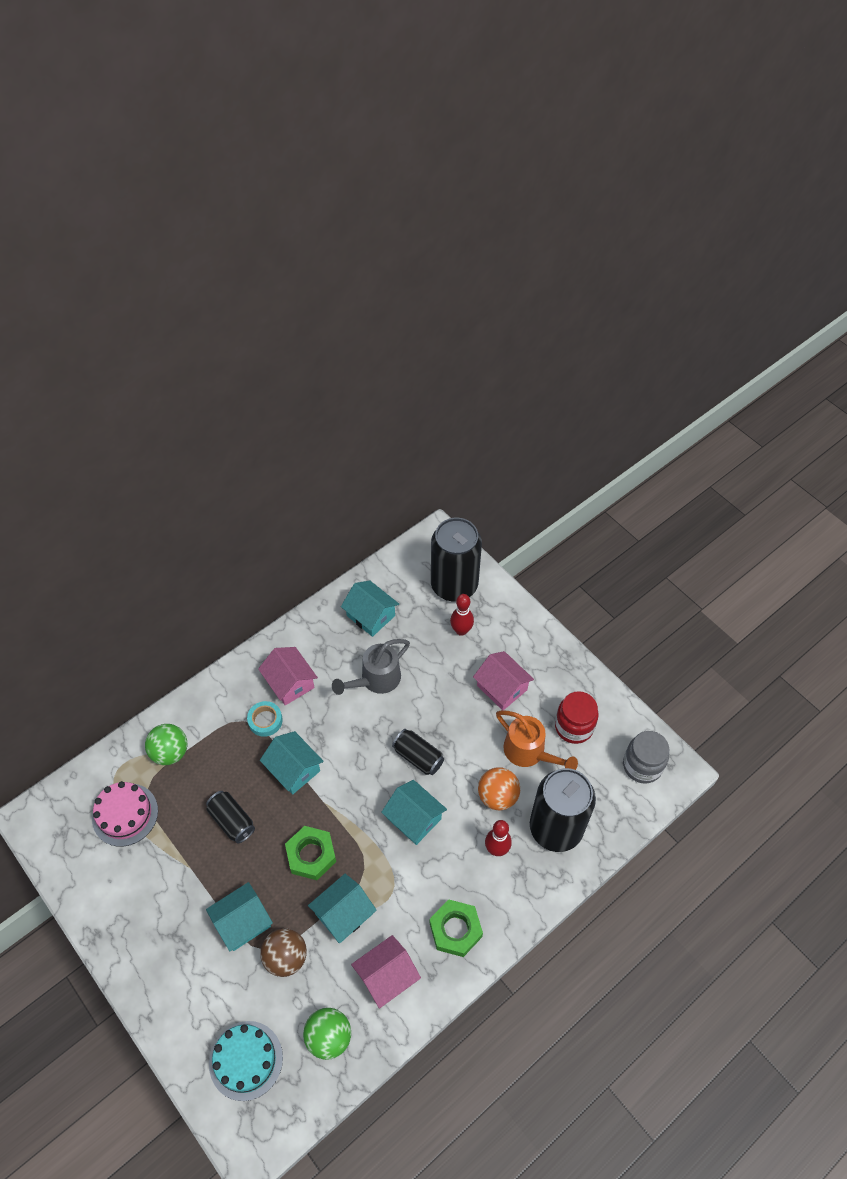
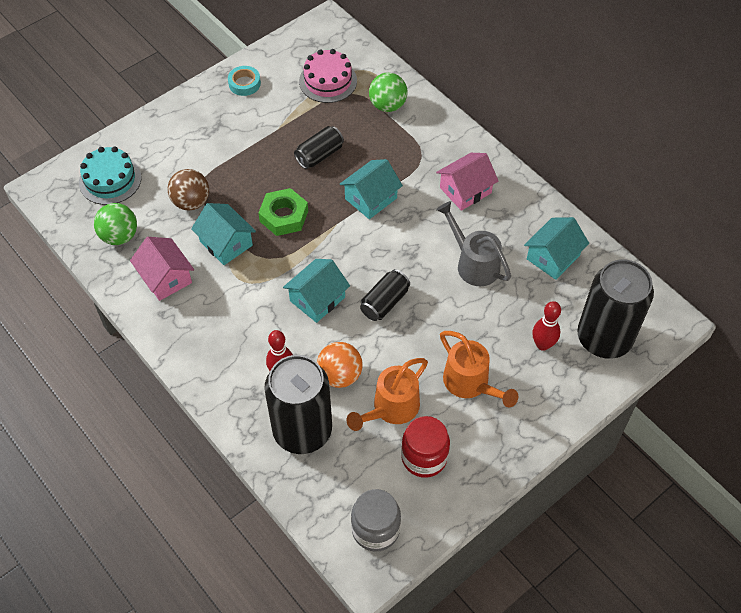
camera: 90 degrees right, 0 degrees up
(243, 922) = (225, 169): turquoise house -> none
(265, 720) = (422, 173): turquoise tape -> turquoise tape (244, 84)
(455, 930) = (202, 334): green nut -> none
(502, 688) = (471, 384): pink house -> orange watering can

